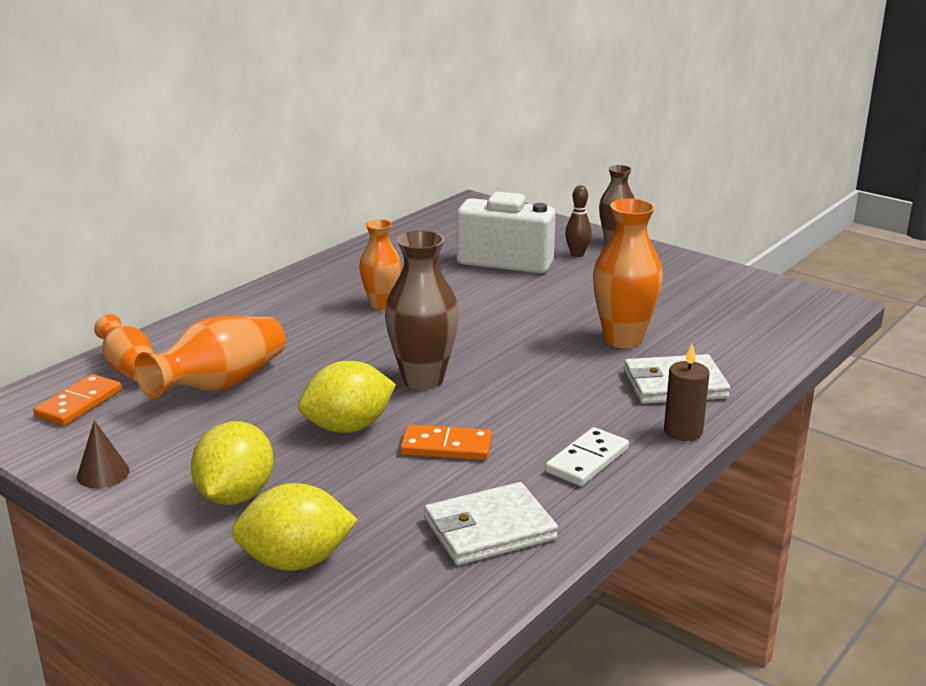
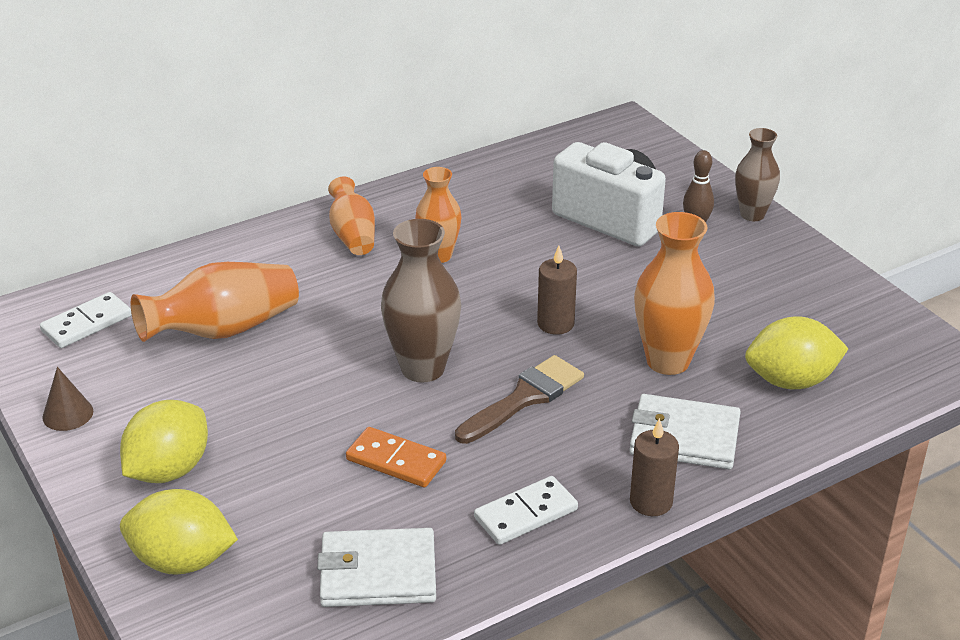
camera: 20 degrees right, 10 degrees up
(79, 403) = (87, 323): orange domino -> white domino
(130, 369) = (152, 291): orange vase -> orange vase (353, 235)
(348, 427) = (315, 412): yellow lemon -> yellow lemon (791, 381)
(514, 332) = (555, 324): none -> brown candle
(525, 384) = (524, 398): none -> brown brush

